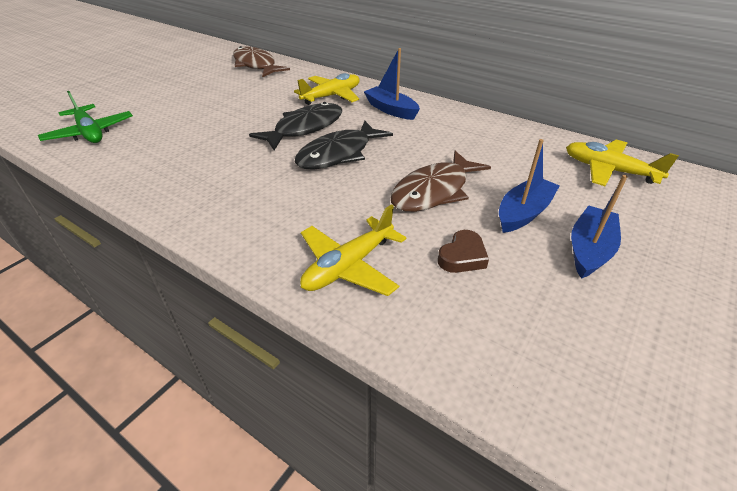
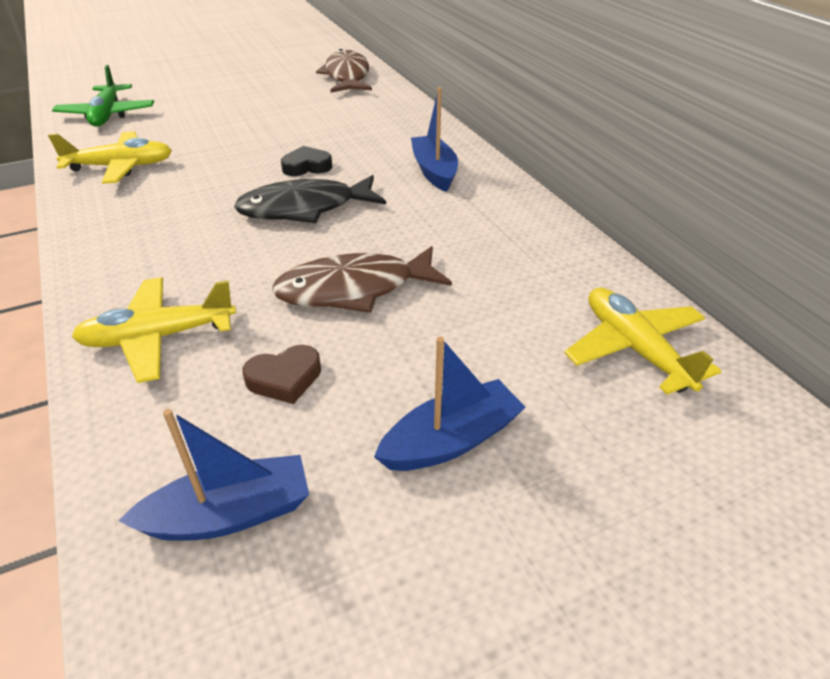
camera: 30 degrees right, 0 degrees up
(305, 128) = (307, 166): black fish -> black heart
(331, 96) = (384, 135): yellow plane -> yellow plane (121, 167)
(523, 213) = (428, 358): blue boat -> blue boat (230, 514)

